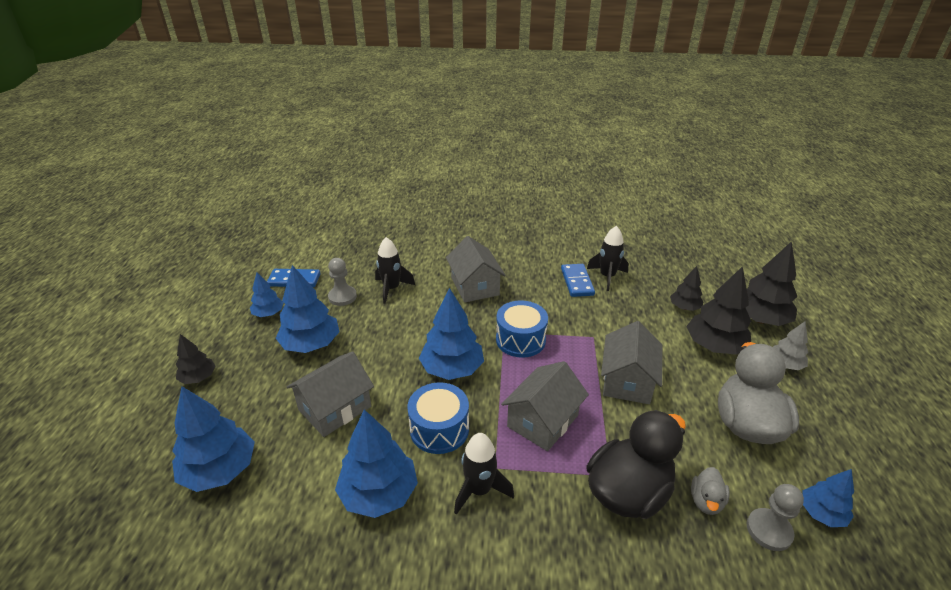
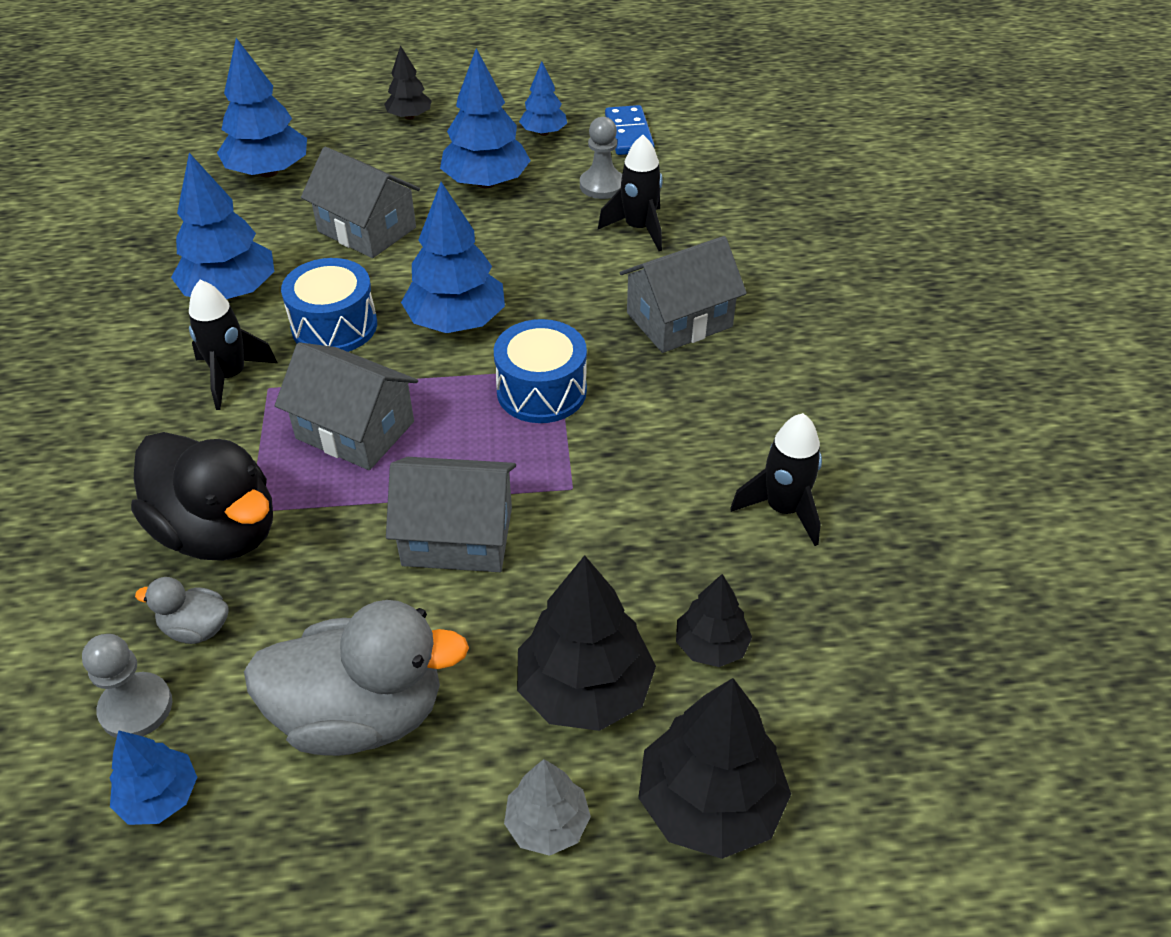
camera: 80 degrees right, 10 degrees up
(577, 282) = (744, 460): blue domino -> none

